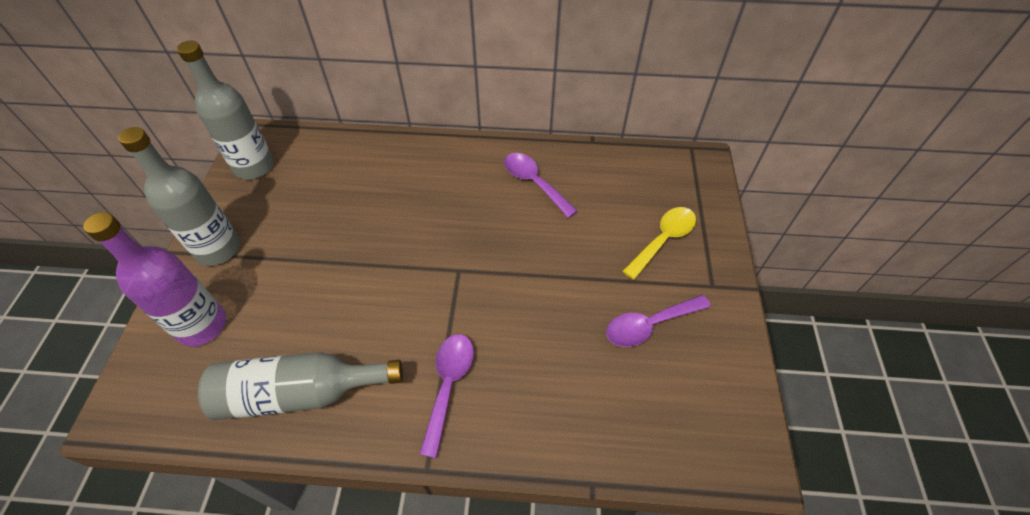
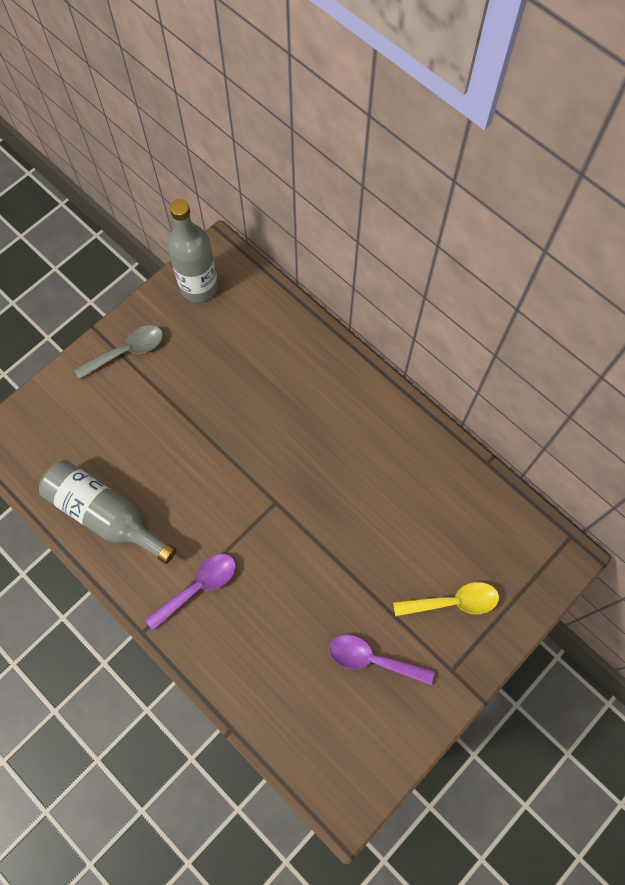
camera: 40 degrees right, 15 degrees up
(202, 325) = (79, 412): purple bottle -> none
(218, 249) = (127, 351): grey bottle -> grey spoon
(534, 183) = (399, 467): purple spoon -> none

